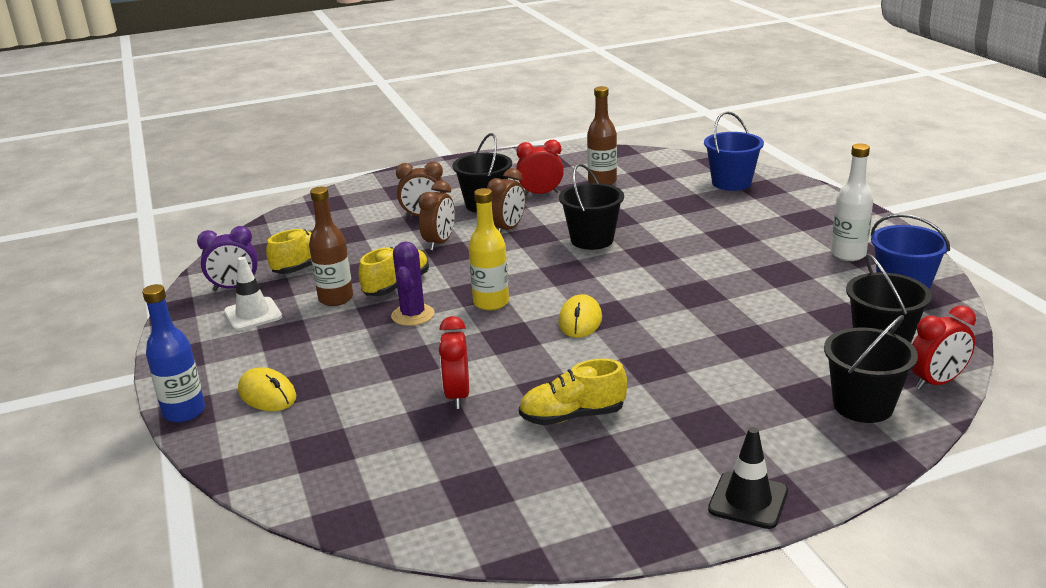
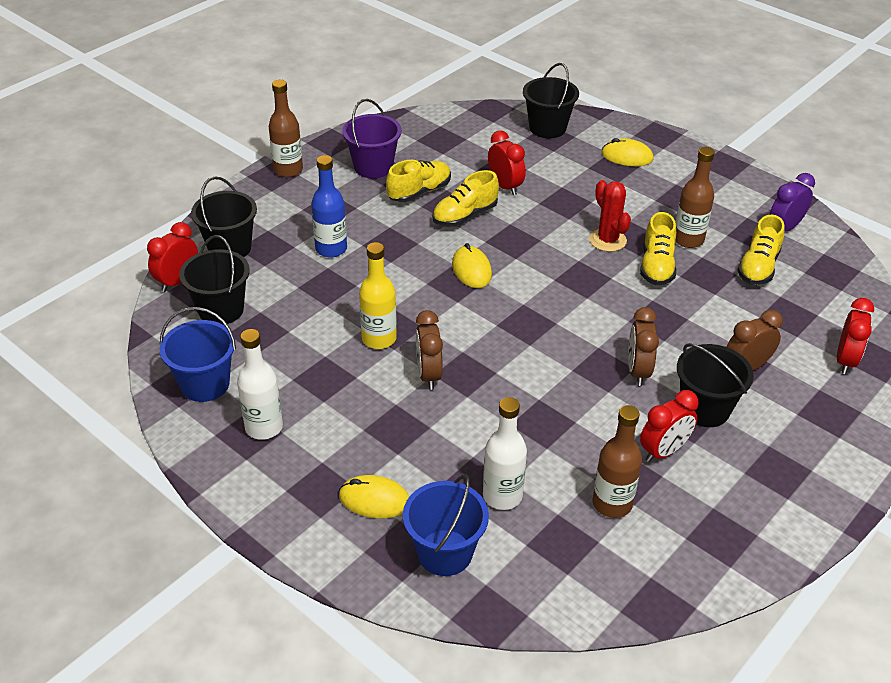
camera: 150 degrees right, 15 degrees up
(184, 412) = (660, 134): blue bottle -> blue bottle (331, 249)
(253, 314) = (729, 208): white traffic cone -> none
(347, 207) = (845, 360): none -> red clock
(413, 315) = (607, 240): purple cactus -> red cactus
(439, 243) = (682, 330): brown clock -> brown clock (428, 374)
(491, 303) = (559, 269): yellow bottle -> yellow bottle (379, 339)
(539, 374) = (465, 216): none -> yellow shoe
(592, 240) = (537, 378): black bucket -> black bucket (547, 128)
(612, 470) = (373, 167): none -> purple bucket
(674, 195) = (502, 496): none -> white bottle
(748, 500) = (288, 170): black traffic cone -> brown bottle
(769, 208) = (374, 500): none -> yellow mouse

